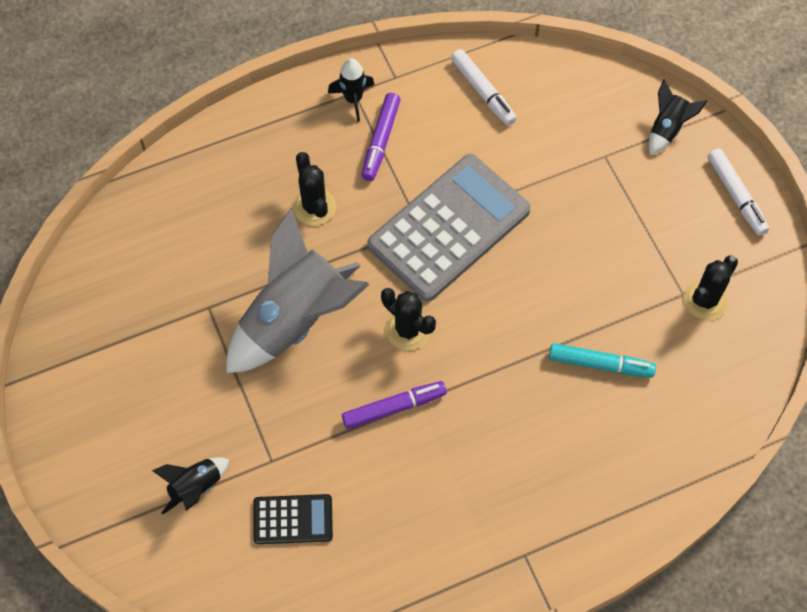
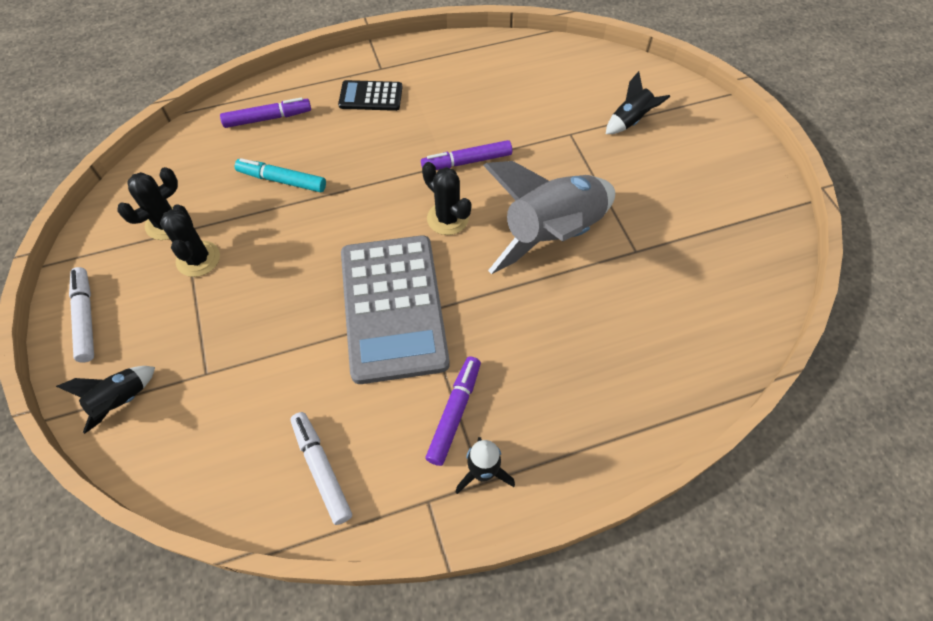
camera: 175 degrees left, 5 degrees down
(293, 519) = (552, 98): black calculator -> black calculator (371, 96)
(314, 207) = (533, 341): black cactus -> black cactus (198, 259)
(449, 228) = (393, 307): grey calculator -> grey calculator turned 60 degrees counterclockwise
(646, 454) = (268, 118): none -> purple marker

